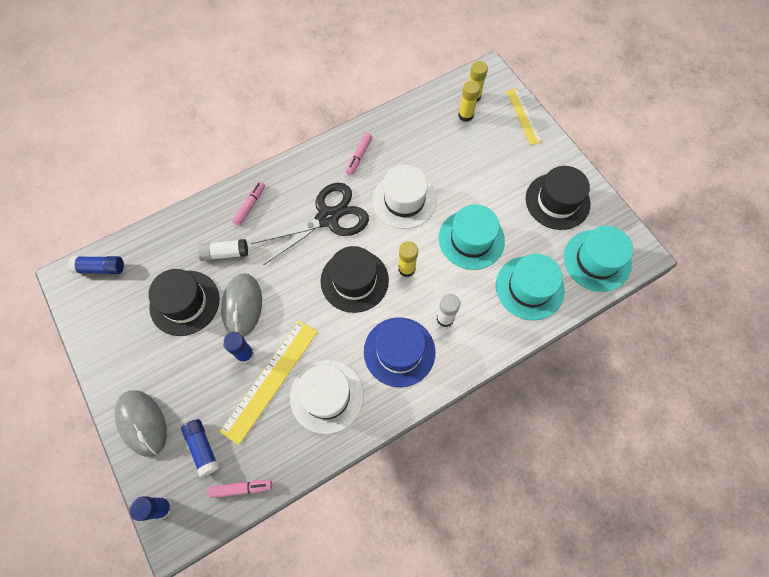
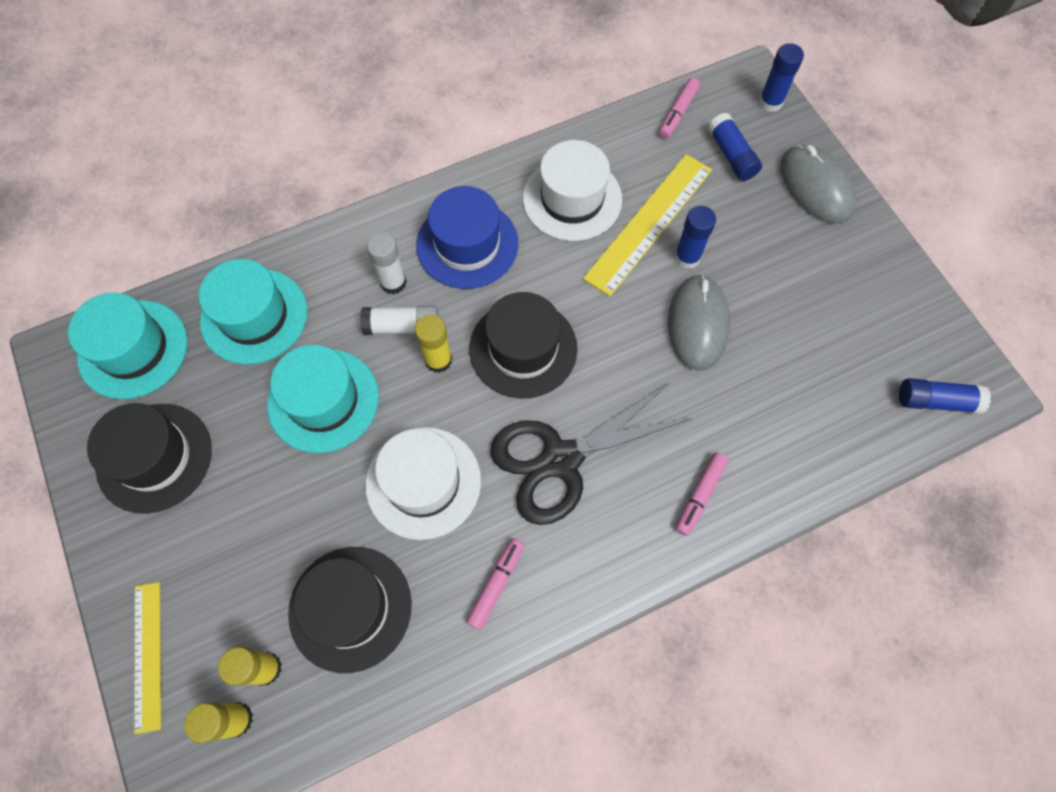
camera: 175 degrees left, 0 degrees up
(184, 303) = (787, 335): black hat -> black hat (350, 608)
(225, 253) = (735, 409): white glue stick -> white glue stick (402, 326)
(242, 488) = (678, 113): pink marker -> pink marker turned 60 degrees counterclockwise

